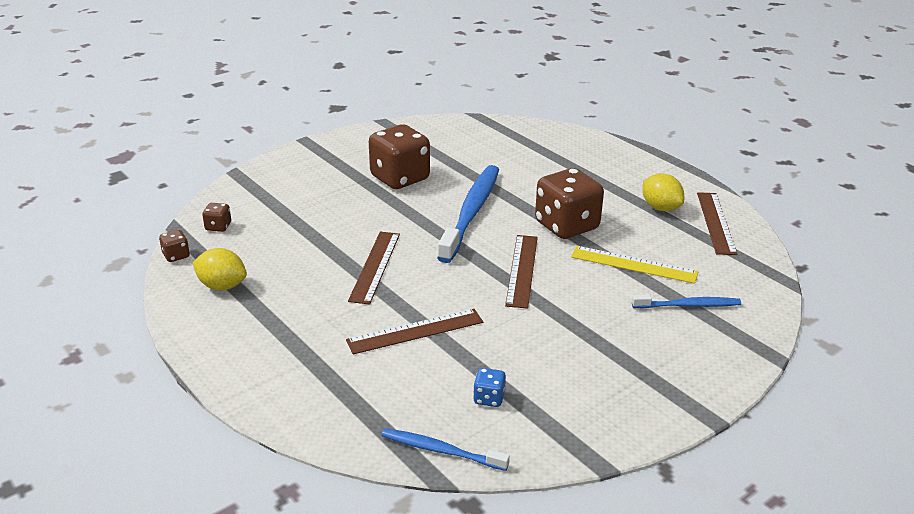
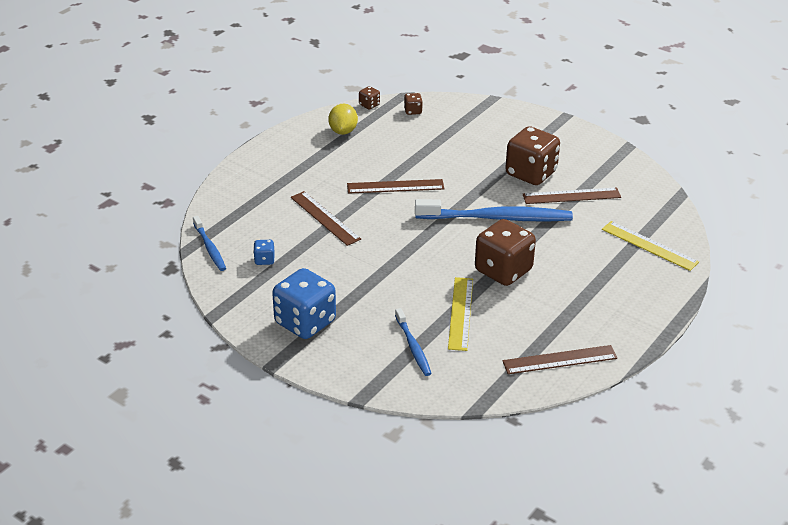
camera: 75 degrees right, 5 degrees up
(440, 450) = (210, 248): blue toothbrush -> blue toothbrush turned 150 degrees clockwise
(522, 270) = (423, 255): brown ruler -> brown ruler (571, 196)
(550, 145) = (649, 246): none -> yellow ruler
(632, 380) = (305, 322): none -> blue dice
(660, 208) = (567, 323): yellow lemon -> none

